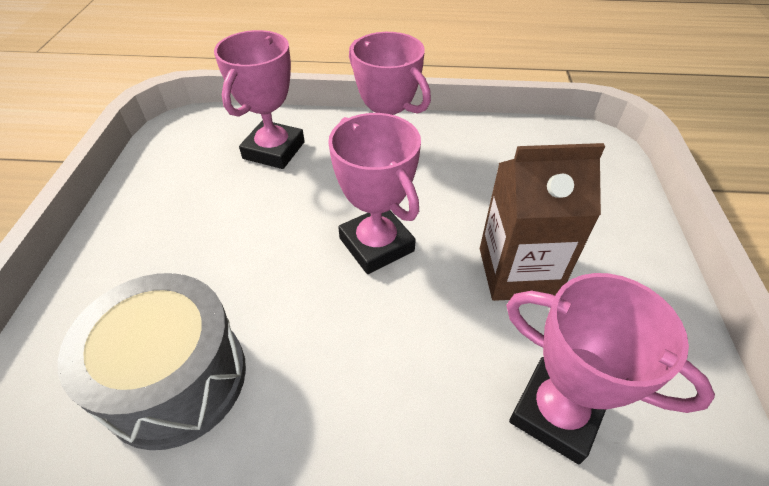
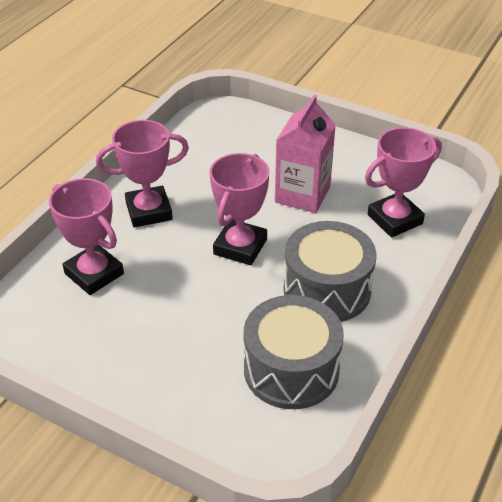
camera: 65 degrees left, 5 degrees down
(345, 369) = (327, 289): none -> grey drum
(376, 245) = (240, 247): pink trophy -> pink trophy turned 60 degrees counterclockwise
(517, 272) = (302, 194): brown carton -> pink carton

